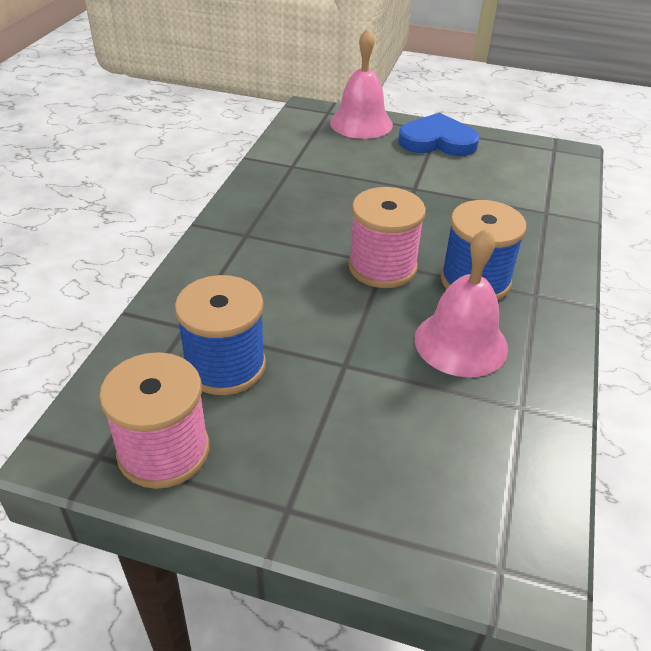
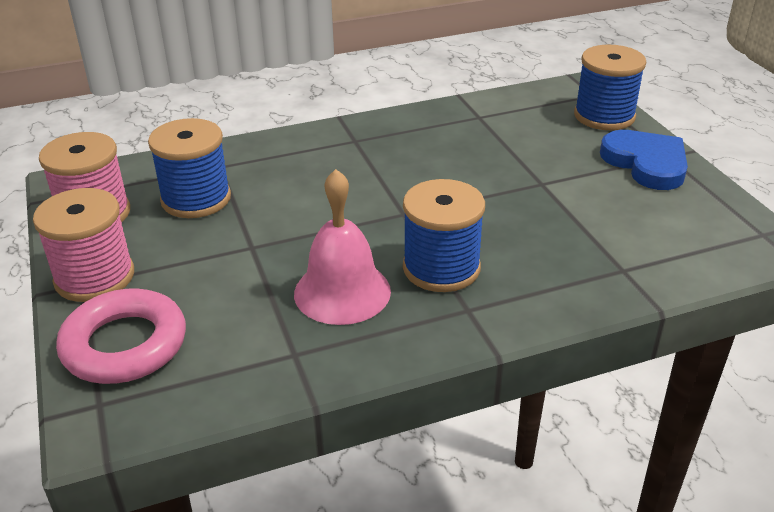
camera: 55 degrees right, 5 degrees down
(361, 123) = (604, 116): pink bell -> blue spool
(382, 267) = (396, 214): pink spool -> pink spool (94, 277)
(422, 514) = (125, 345): none -> pink ring

